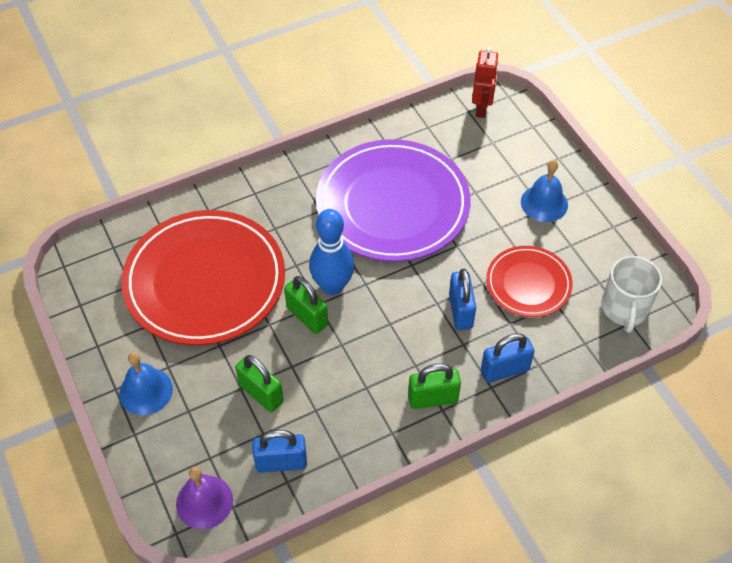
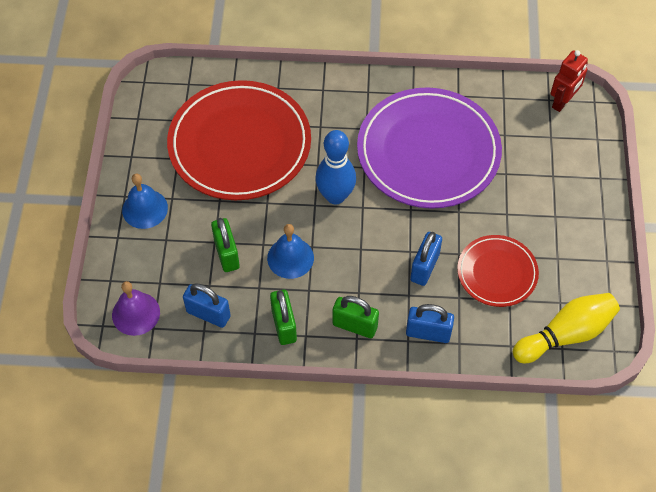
camera: 30 degrees right, 5 degrees up
(307, 316) = (299, 211): green padlock -> green padlock (284, 325)
(544, 203) = (559, 211): blue bell -> blue bell (290, 258)
(624, 309) = (565, 334): white mug -> yellow bowling pin

